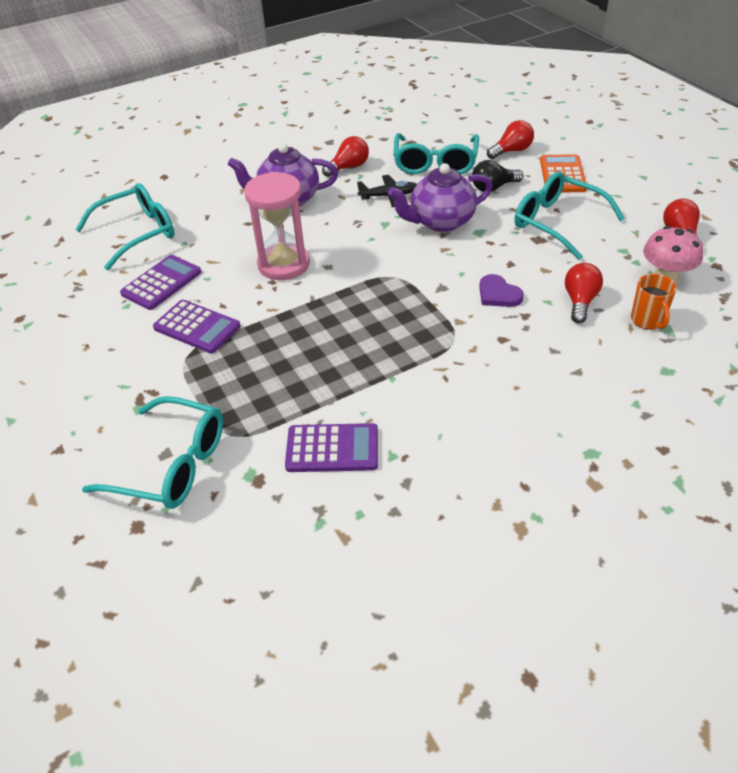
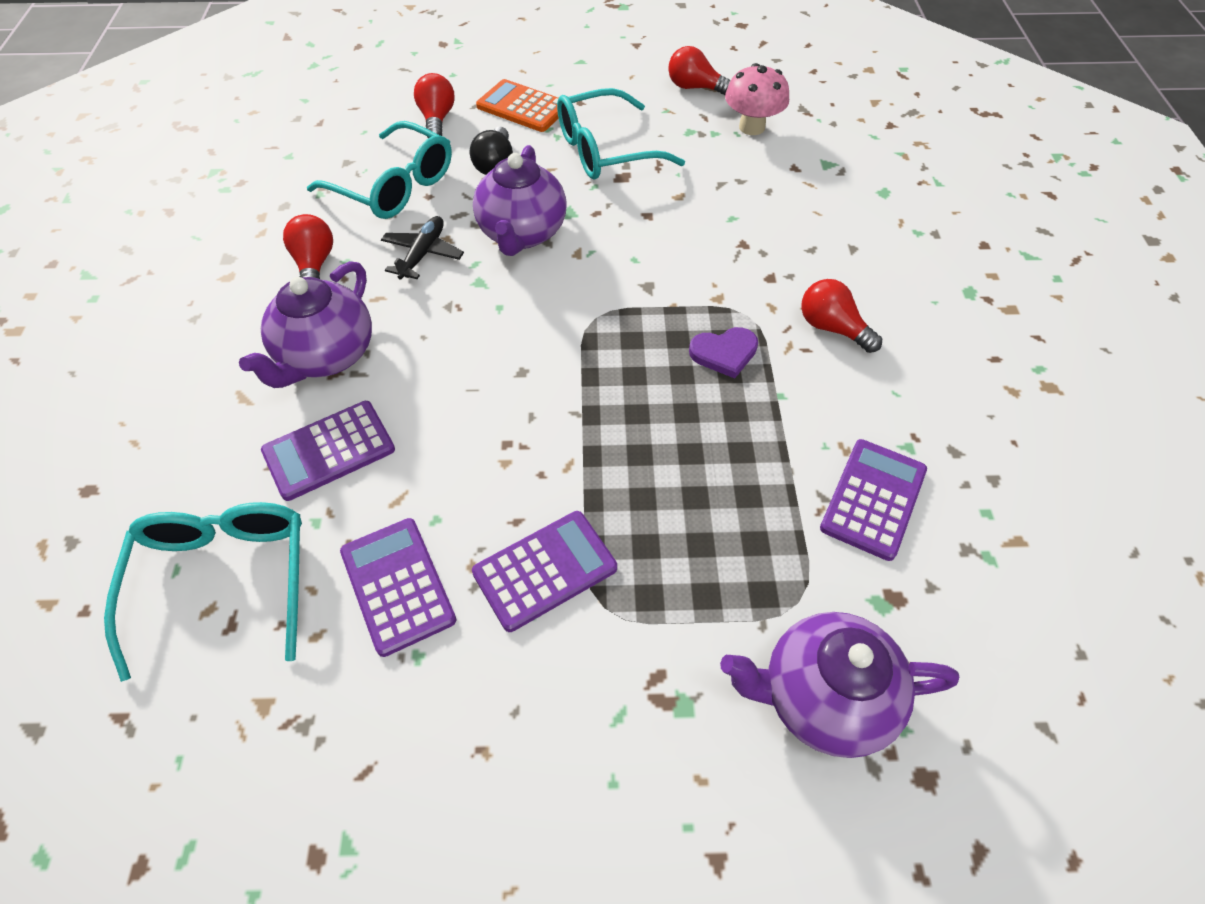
camera: 65 degrees left, 10 degrees up
(170, 465) = (823, 697): turquoise glasses -> purple teapot
(228, 228) = (329, 450): none -> purple calculator
(284, 264) = (479, 416): pink hourglass -> none
(498, 294) = (694, 247): purple heart -> purple heart (724, 353)
(580, 301) = (748, 197): red light bulb -> red light bulb (832, 328)
(648, 320) = (807, 169): orange mug -> none

